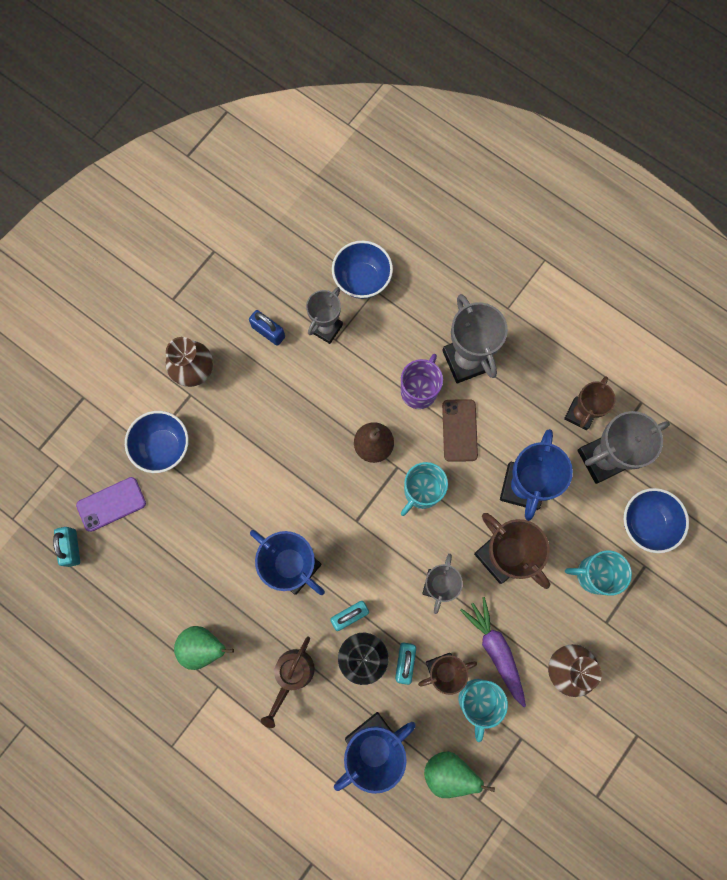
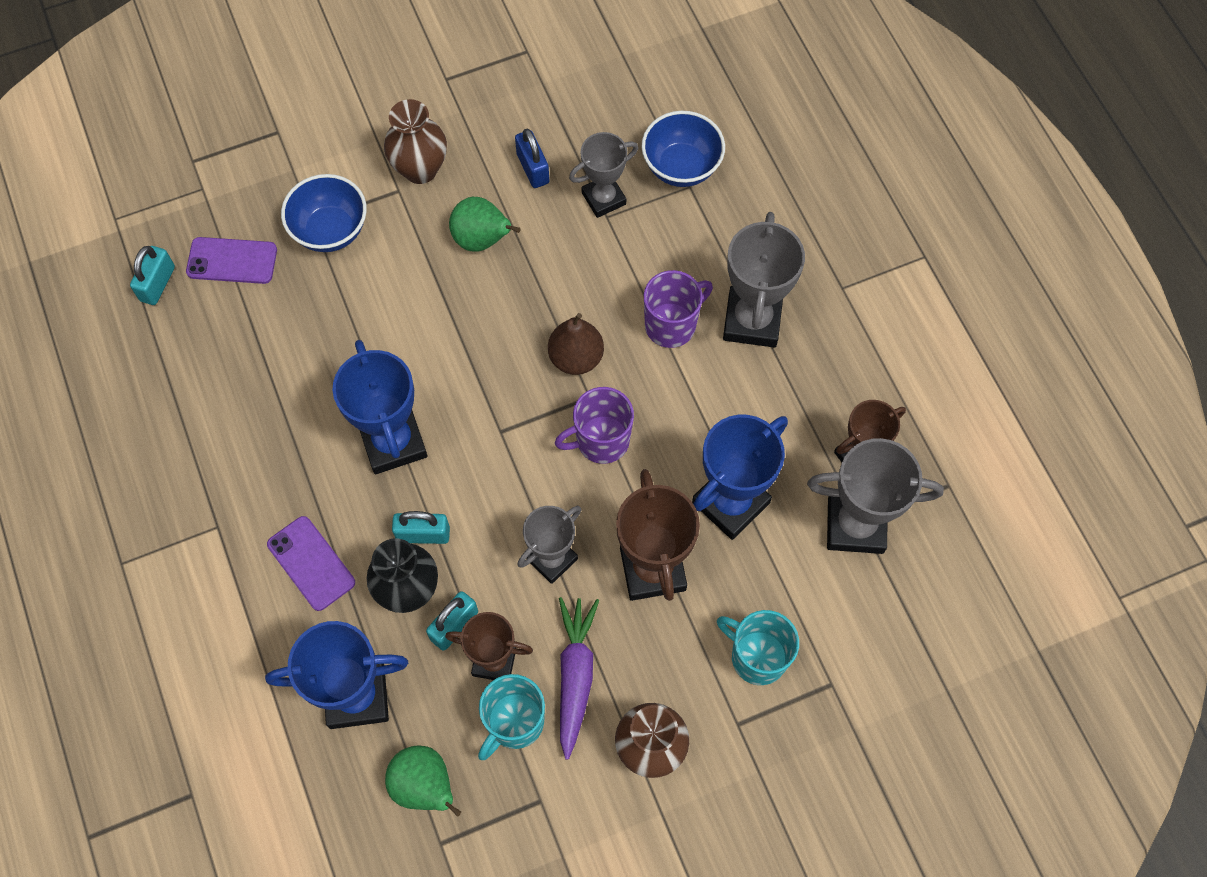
camera: 30 degrees right, 10 degrees down
(203, 647) = (230, 473): green pear -> green pear (482, 240)
(292, 675) = (311, 563): brown watering can -> purple phone
(421, 491) = (601, 440): turquoise mug -> purple mug
(459, 430) = (692, 395): brown phone -> none
(646, 523) = (864, 633): blue bowl -> none

